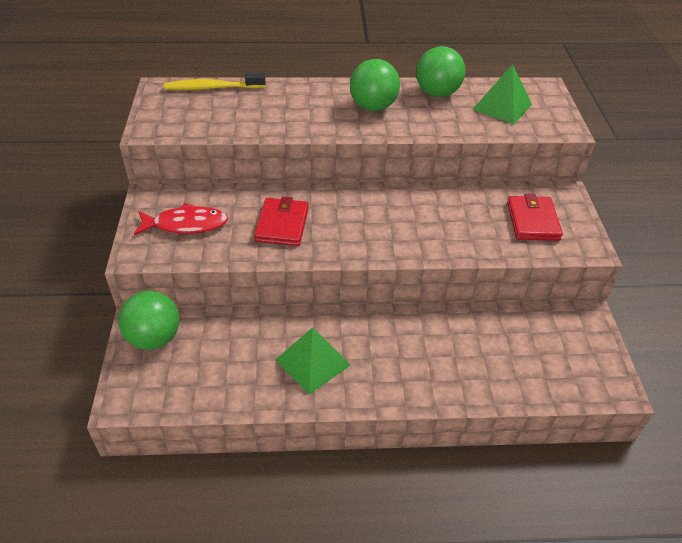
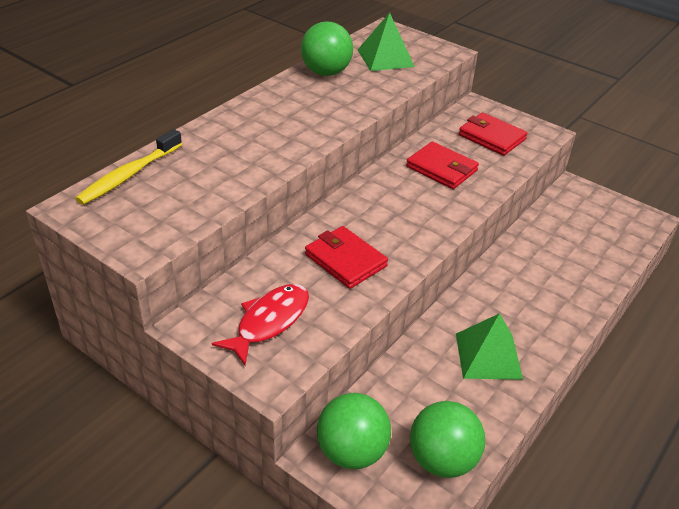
camera: 50 degrees left, 5 degrees down
(373, 107) = (299, 109): green ball -> green ball (442, 460)
(449, 216) = (441, 169): none -> red wallet

